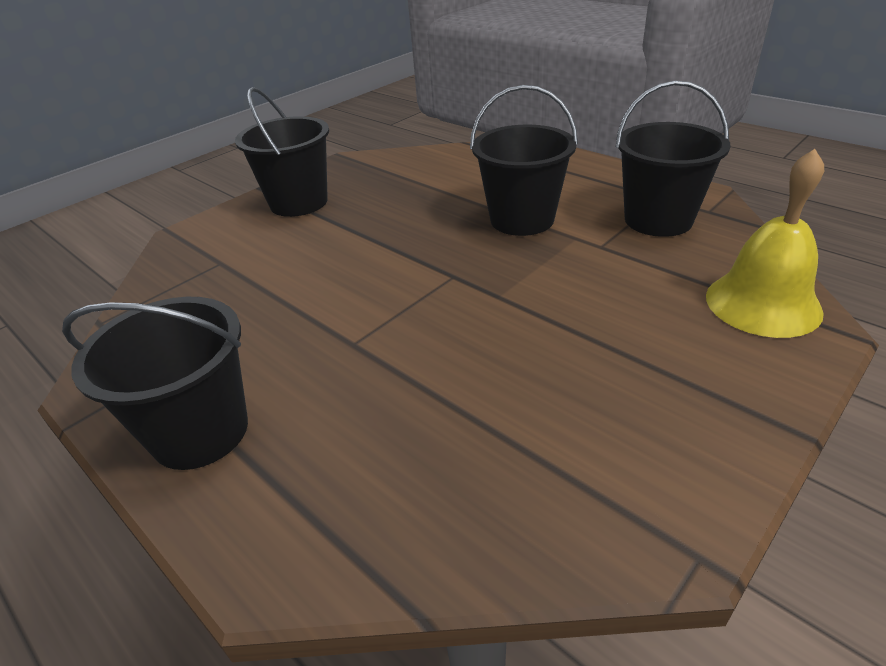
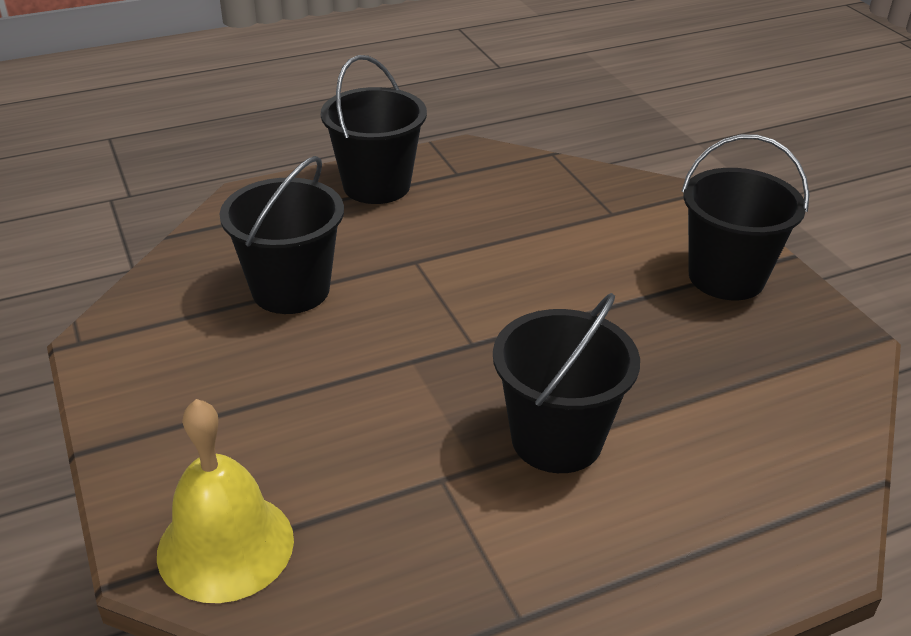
camera: 110 degrees right, 0 degrees up
(658, 220) = (460, 571): black bucket -> black bucket (291, 290)

